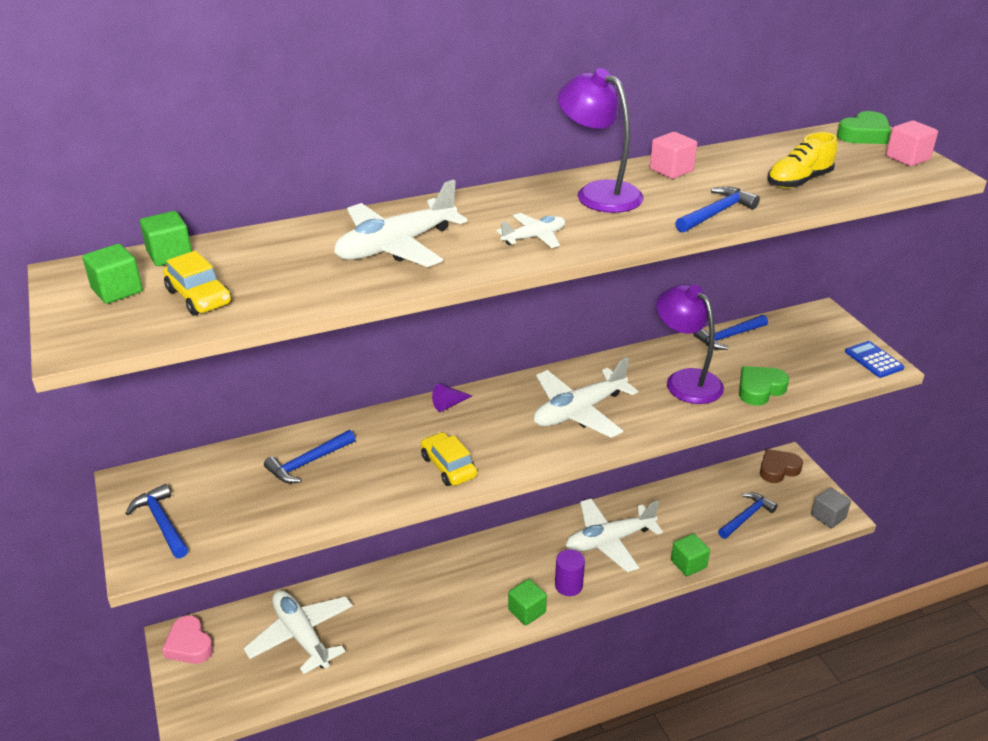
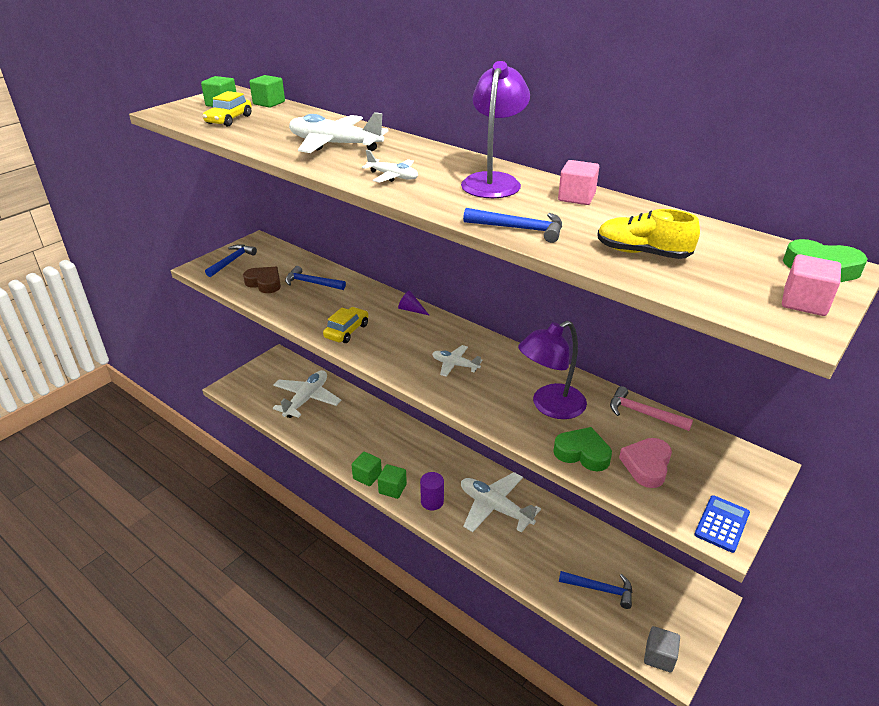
camera: 60 degrees right, 0 degrees up
(189, 645) = (275, 363): pink heart -> pink heart (646, 465)
(579, 411) = (455, 365): white plane -> white plane, size x0.53
(686, 380) = (550, 406): purple lamp -> purple lamp turned 150 degrees counterclockwise
(688, 564) = (510, 566): green cube -> green cube (367, 476)
(729, 336) = (643, 414): blue hammer -> pink hammer
(778, 469) = (686, 595): brown heart -> brown heart (264, 283)

